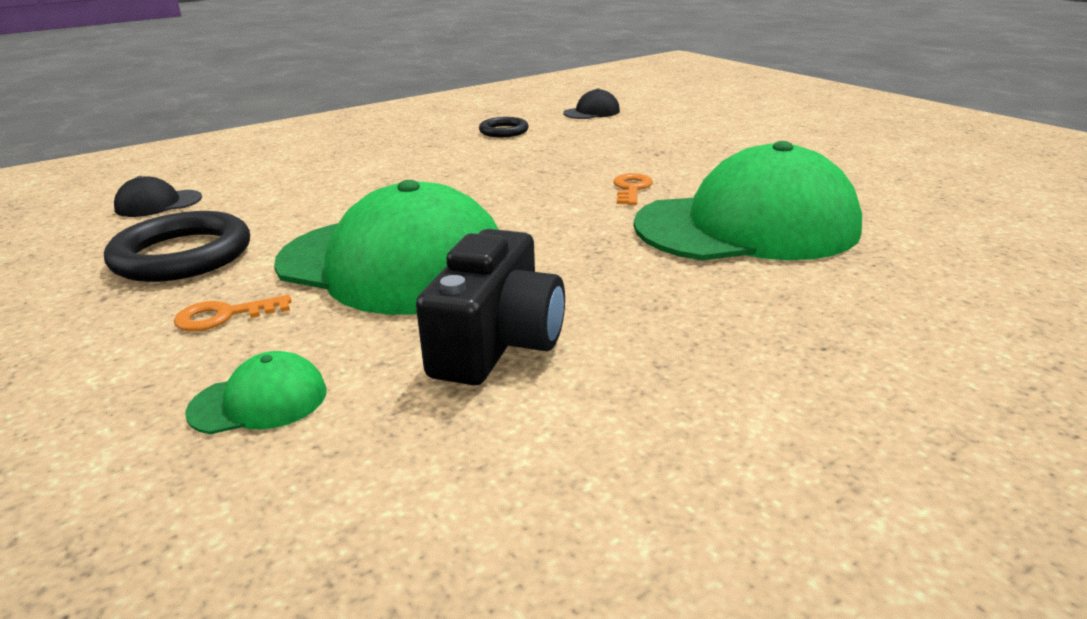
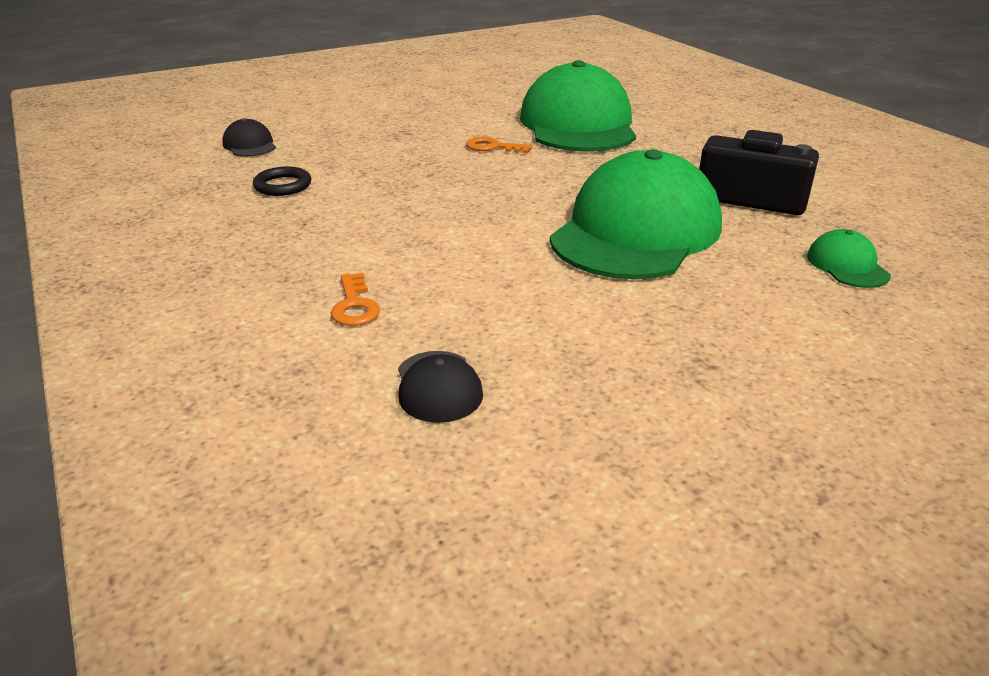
camera: 85 degrees left, 5 degrees up
(182, 255) = (611, 337): black ring -> none
(224, 316) = (737, 294): orange key -> orange key (354, 305)

